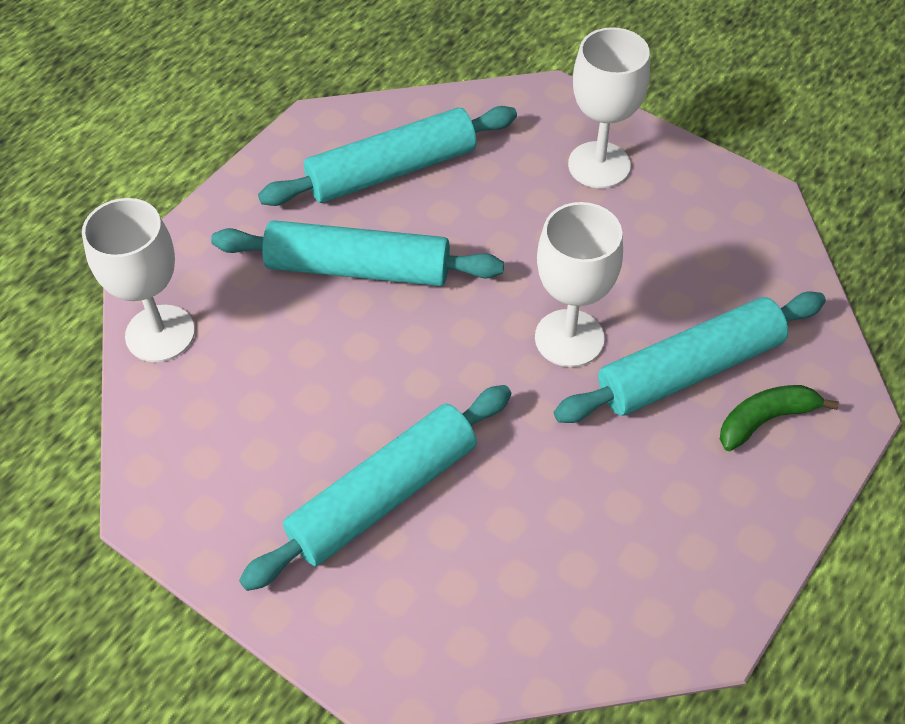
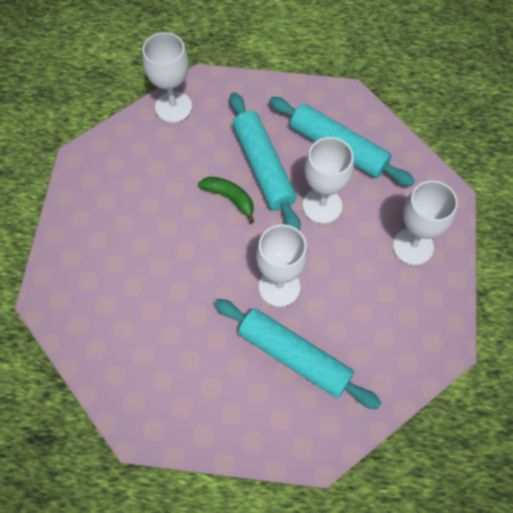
camera: 60 degrees right, 10 degrees up
(383, 495) = (137, 248): turquoise rolling pin -> none
(471, 230) = (322, 206): none -> white goblet
(765, 420) = (283, 410): green banana -> green banana (230, 198)

